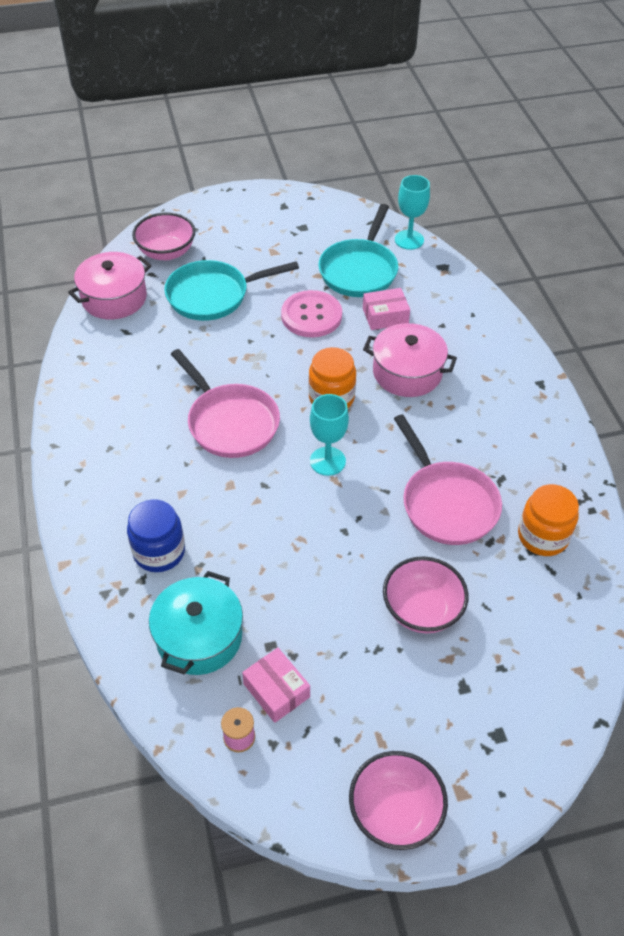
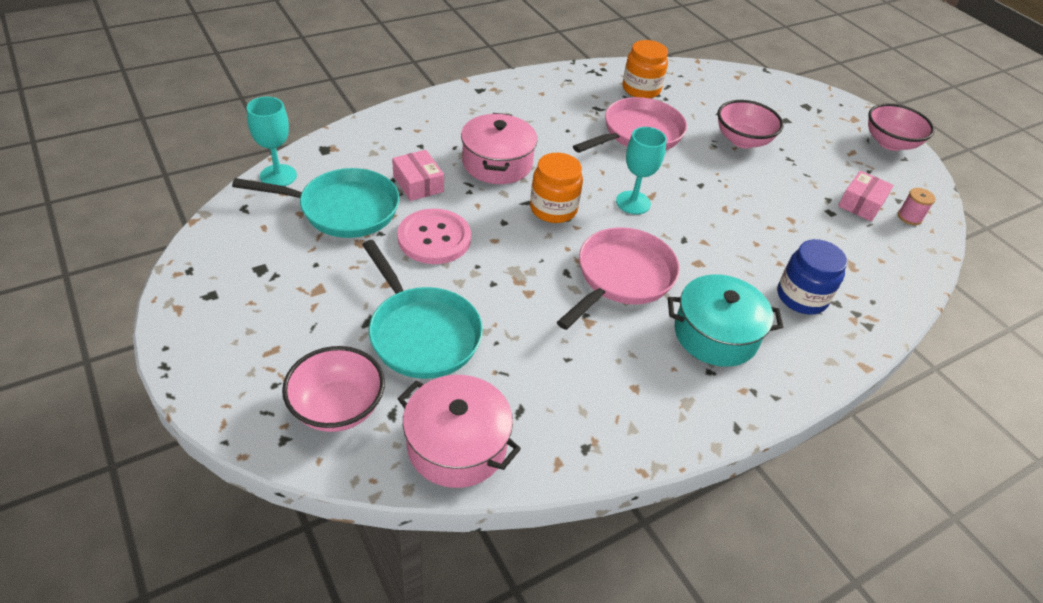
camera: 110 degrees left, 5 degrees down
(199, 637) = (856, 253): turquoise pot -> turquoise pot (715, 334)

